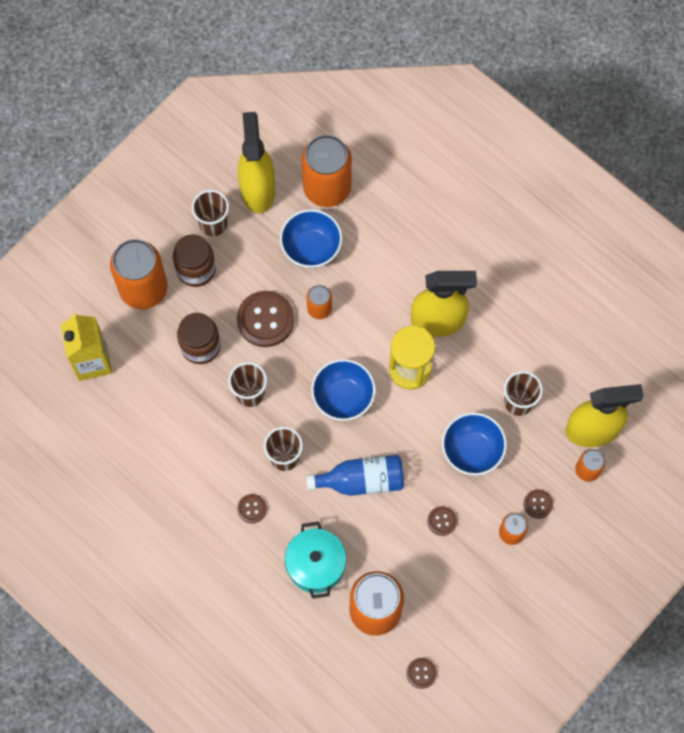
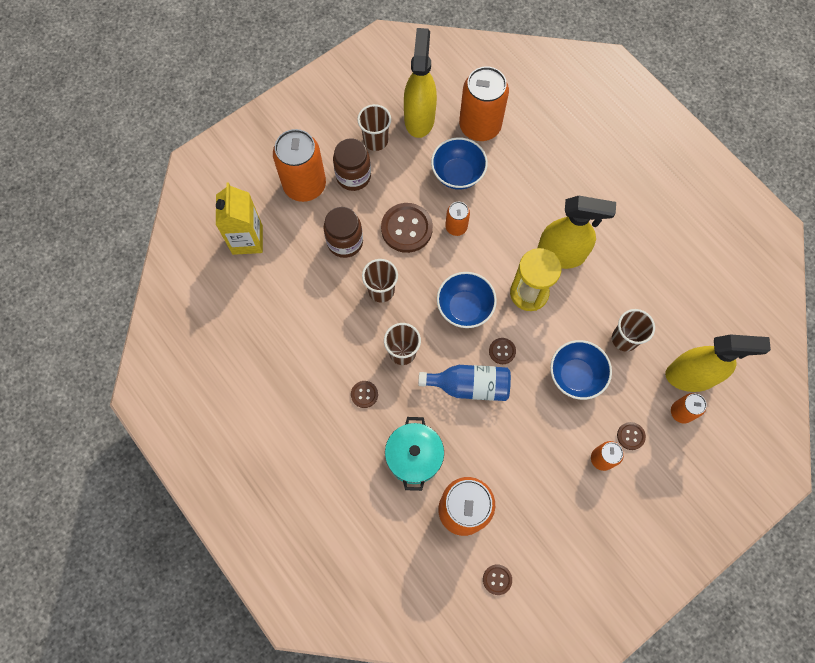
camera: 10 degrees right, 0 degrees up
(442, 521) = (538, 436): brown button -> brown button (502, 351)

